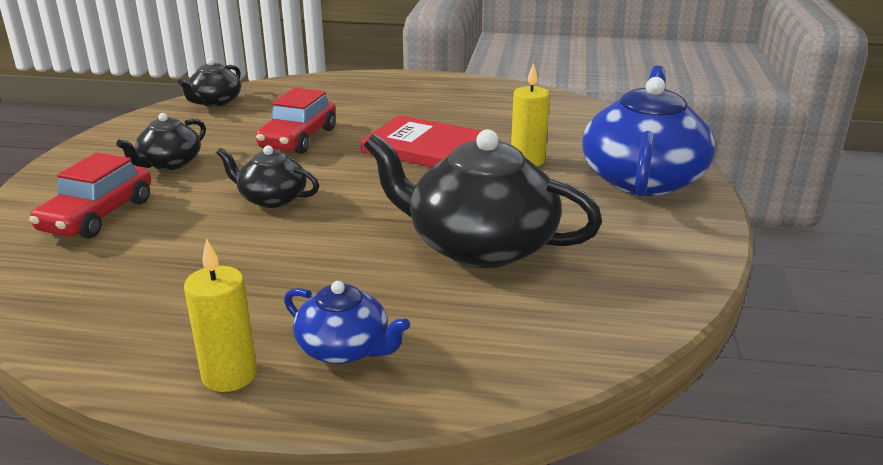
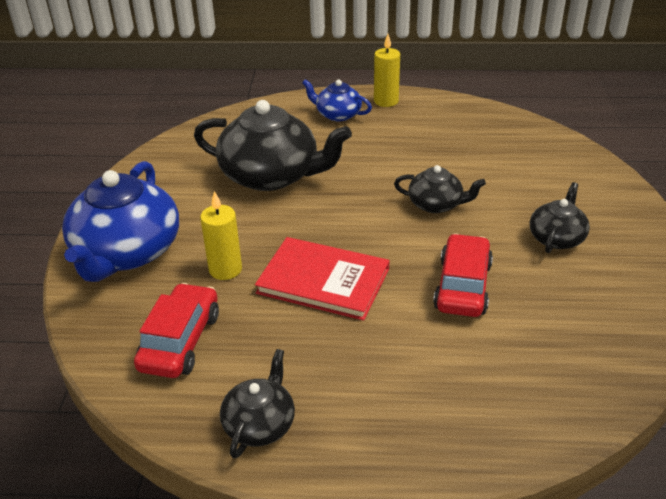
camera: 175 degrees right, 10 degrees up
(98, 215) = (551, 179): red car -> red car (180, 341)
(215, 102) = (618, 358): black teapot -> black teapot (260, 424)

